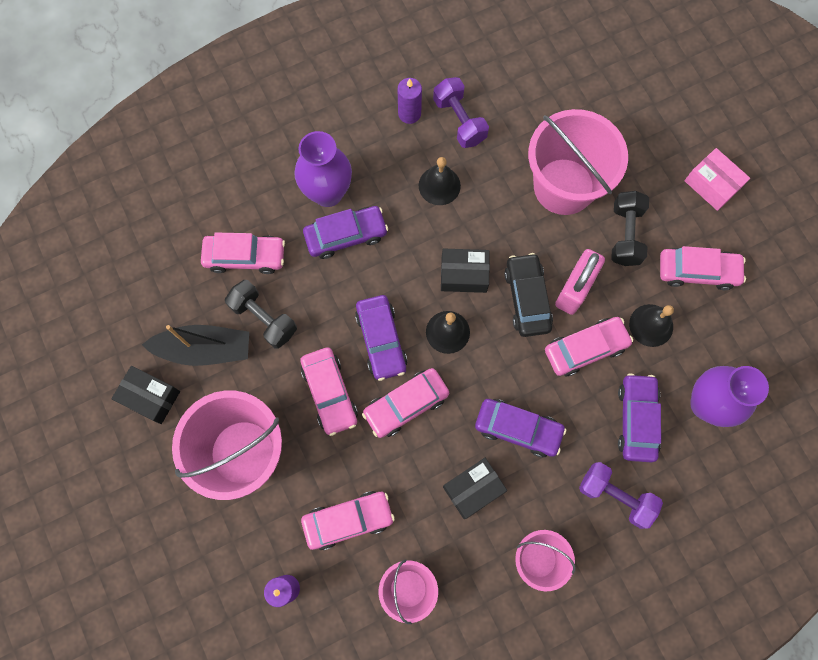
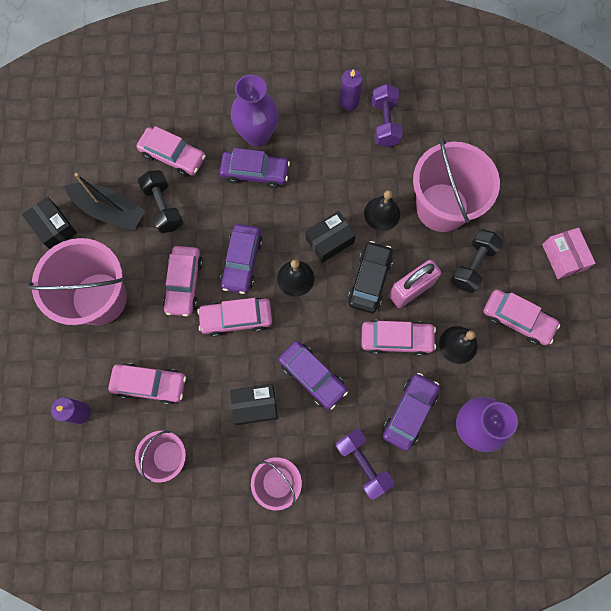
camera: 25 degrees right, 0 degrees up
(439, 185) = (345, 165): black bell -> black bell (382, 213)
(464, 275) = (329, 240): black box -> black box turned 60 degrees counterclockwise

